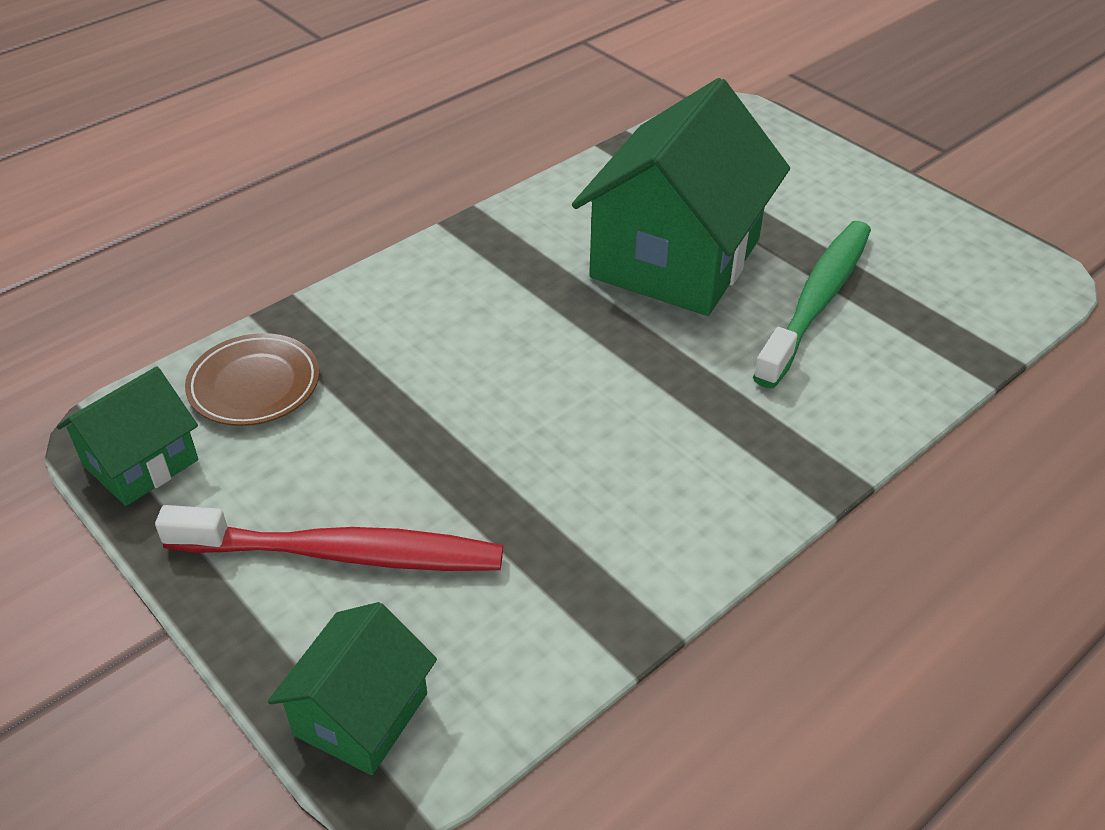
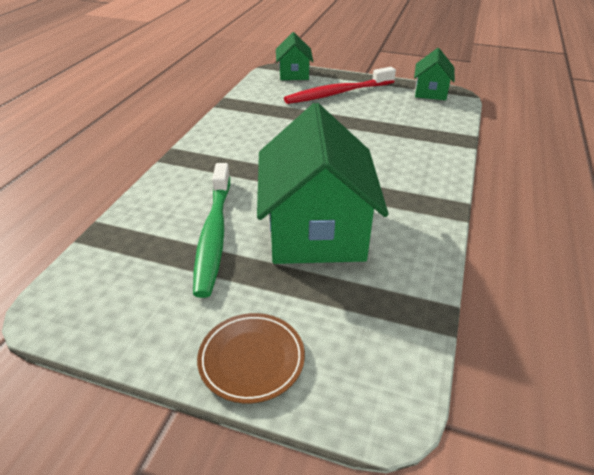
camera: 150 degrees right, 5 degrees down
(254, 385) = (433, 117): brown plate -> brown plate (251, 359)

